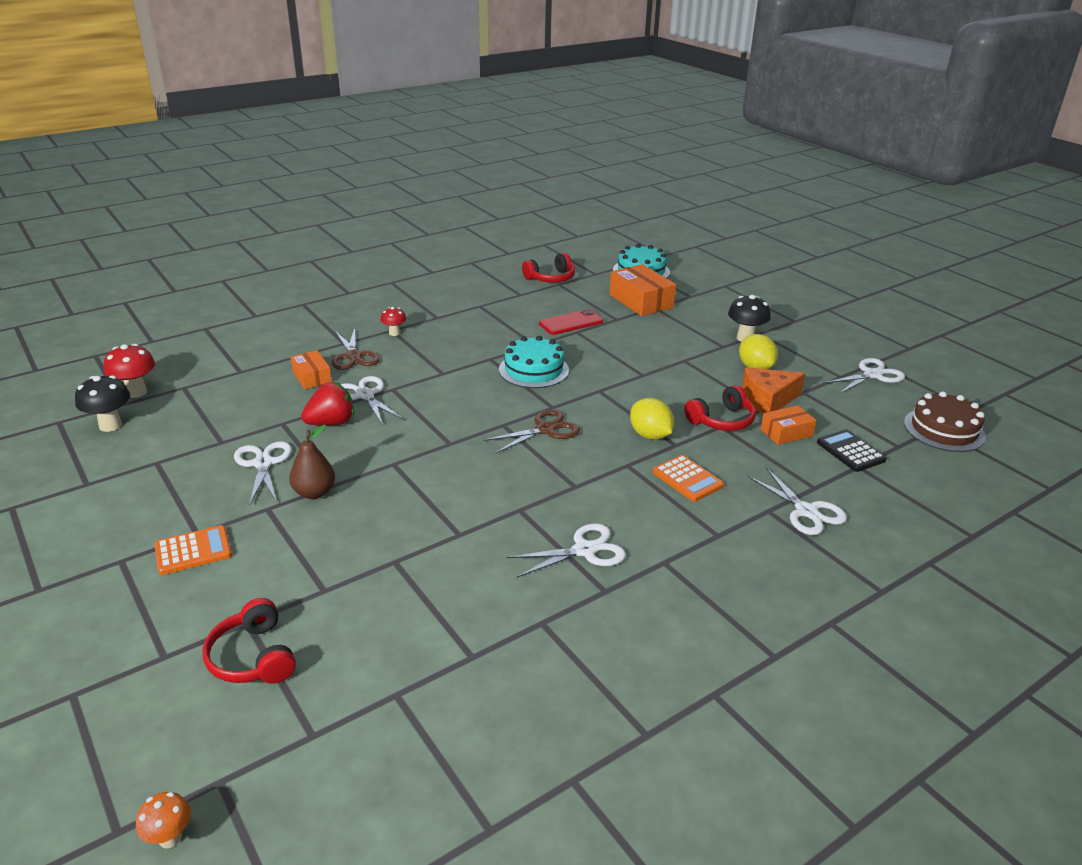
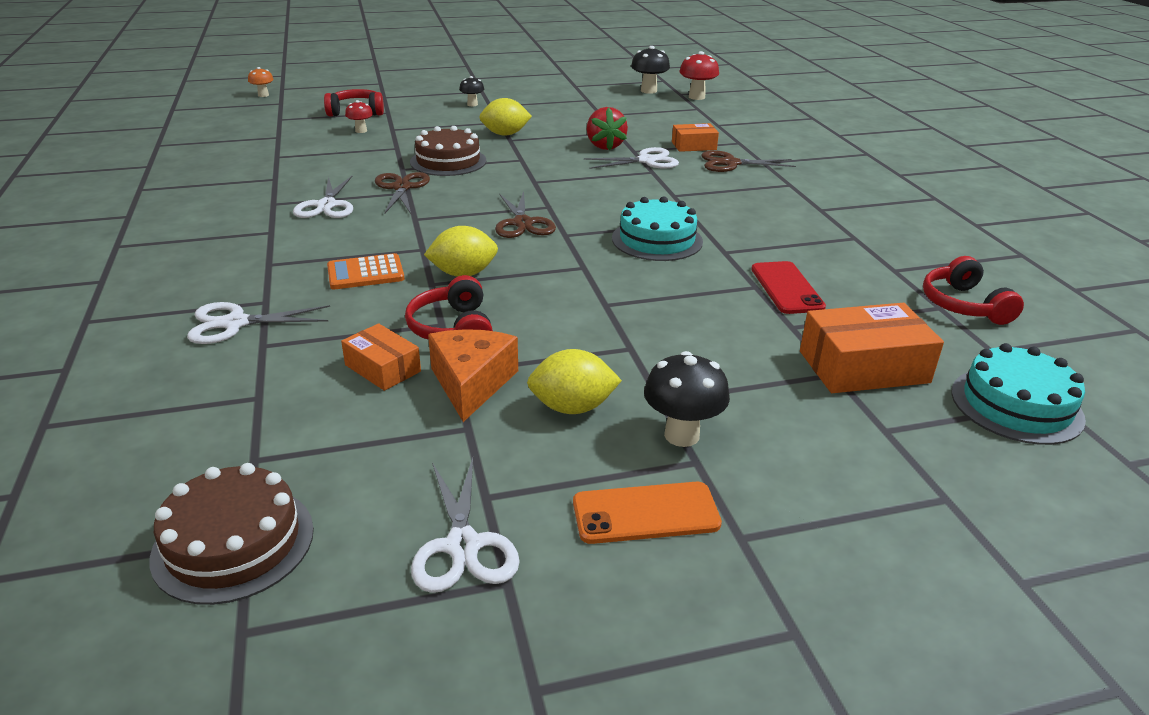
camera: 110 degrees right, 0 degrees up
(193, 551) = (472, 104): orange calculator -> black mushroom
(263, 463) = (559, 124): white scissors -> none
(314, 493) = (505, 134): brown pear -> yellow lemon
(394, 333) = (781, 185): red mushroom -> red mushroom (361, 131)
(421, 509) = (448, 161): none -> brown cake
(511, 517) = (401, 188): none -> brown scissors
(786, 432) = (383, 368): orange box -> orange box turned 45 degrees counterclockwise
(805, 340) = (645, 513): none -> orange phone
(850, 451) = (291, 405): black calculator -> none

